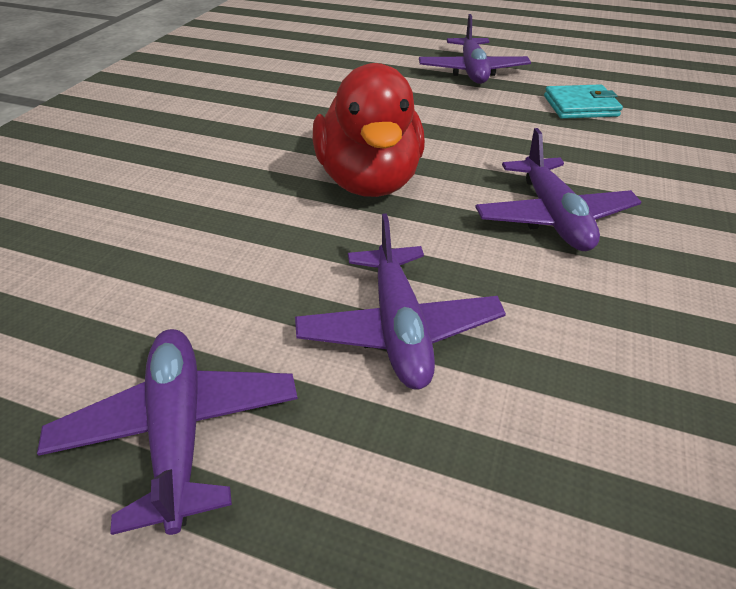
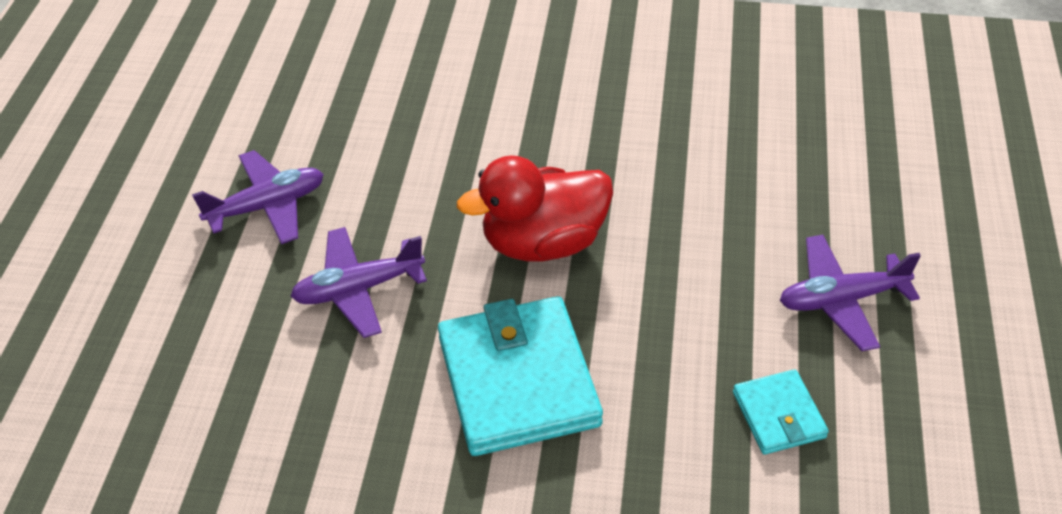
camera: 80 degrees right, 5 degrees up
(553, 217) = (518, 381): purple plane -> turquoise wallet

